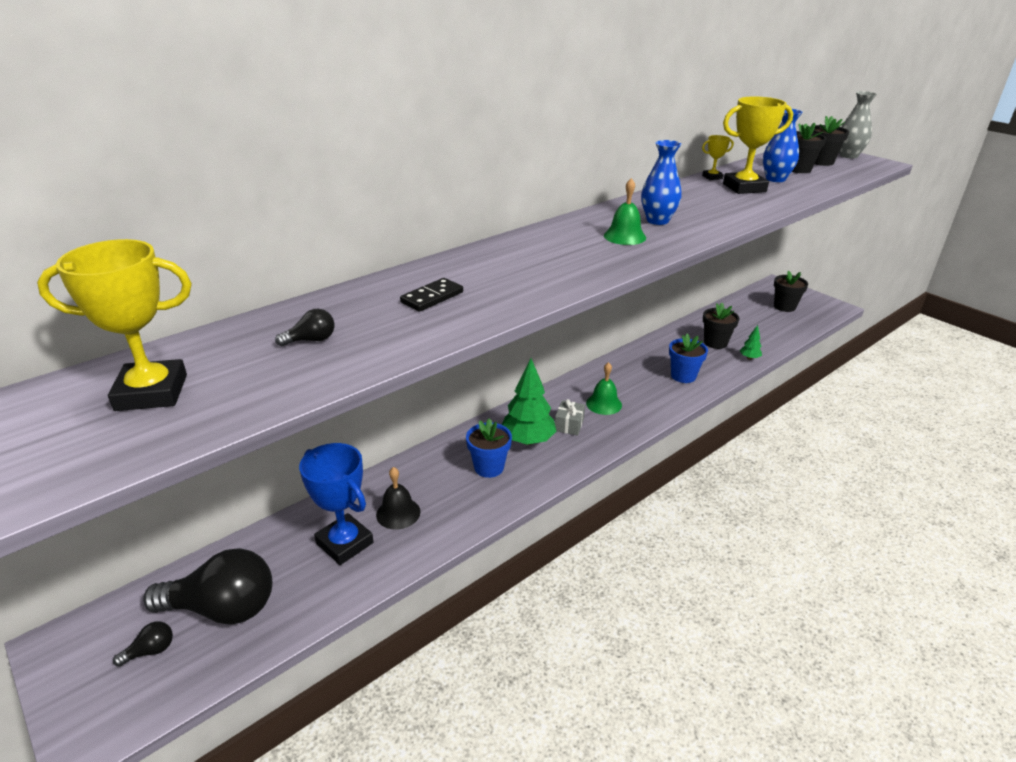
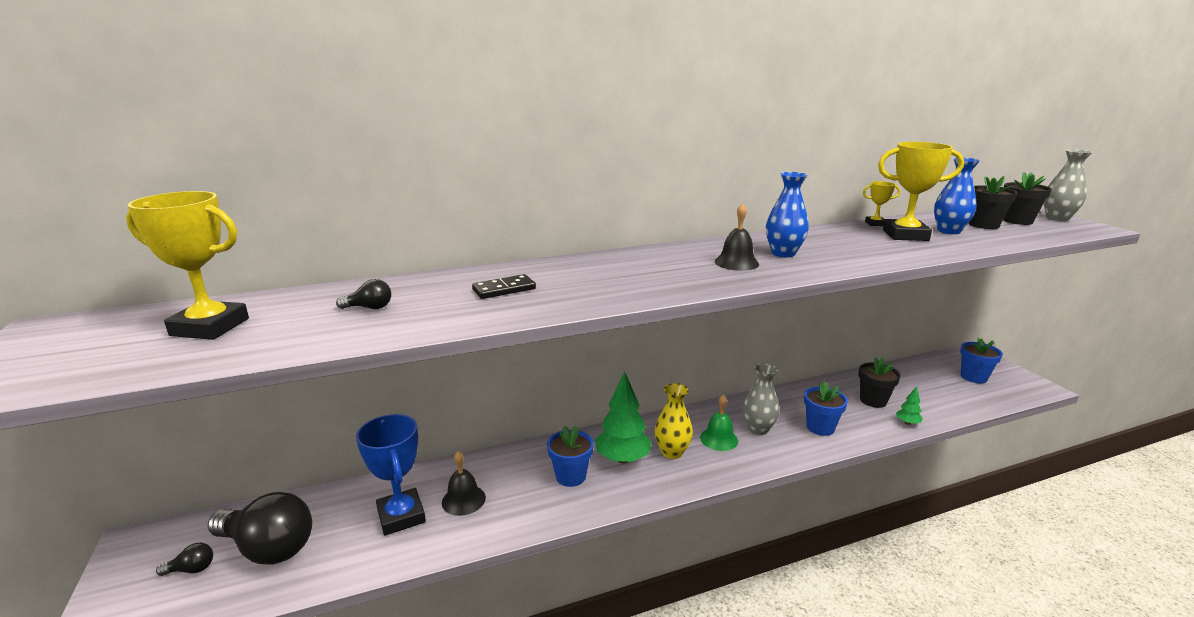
camera: 20 degrees right, 10 degrees down
(569, 425) = (672, 452): grey gift -> yellow vase
(624, 236) = (736, 263): green bell -> black bell
(633, 387) = (758, 429): none -> grey vase
(784, 307) = (973, 377): black flower pot -> blue flower pot

